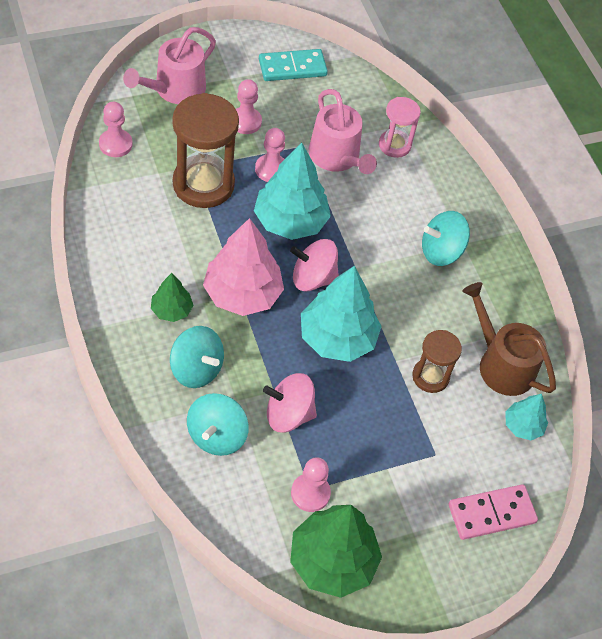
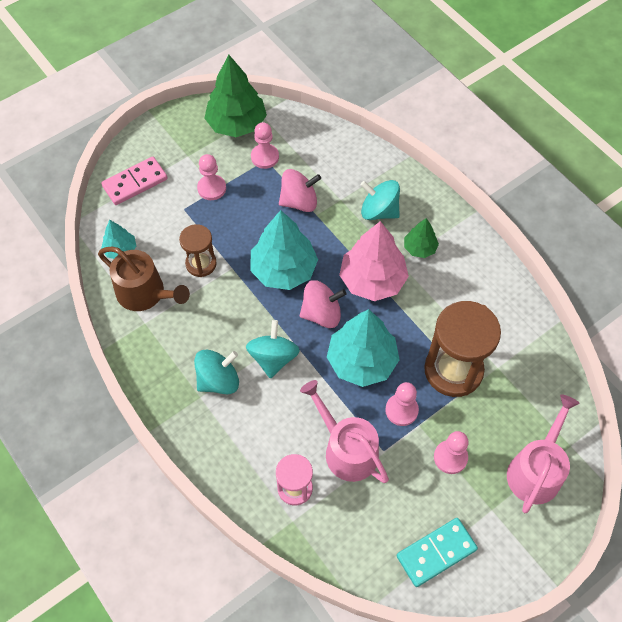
camera: 170 degrees right, 5 degrees up
(115, 144) = (551, 382): pink pawn -> pink pawn (211, 188)
(216, 436) = (343, 172): turquoise spinning top -> turquoise spinning top (273, 358)

